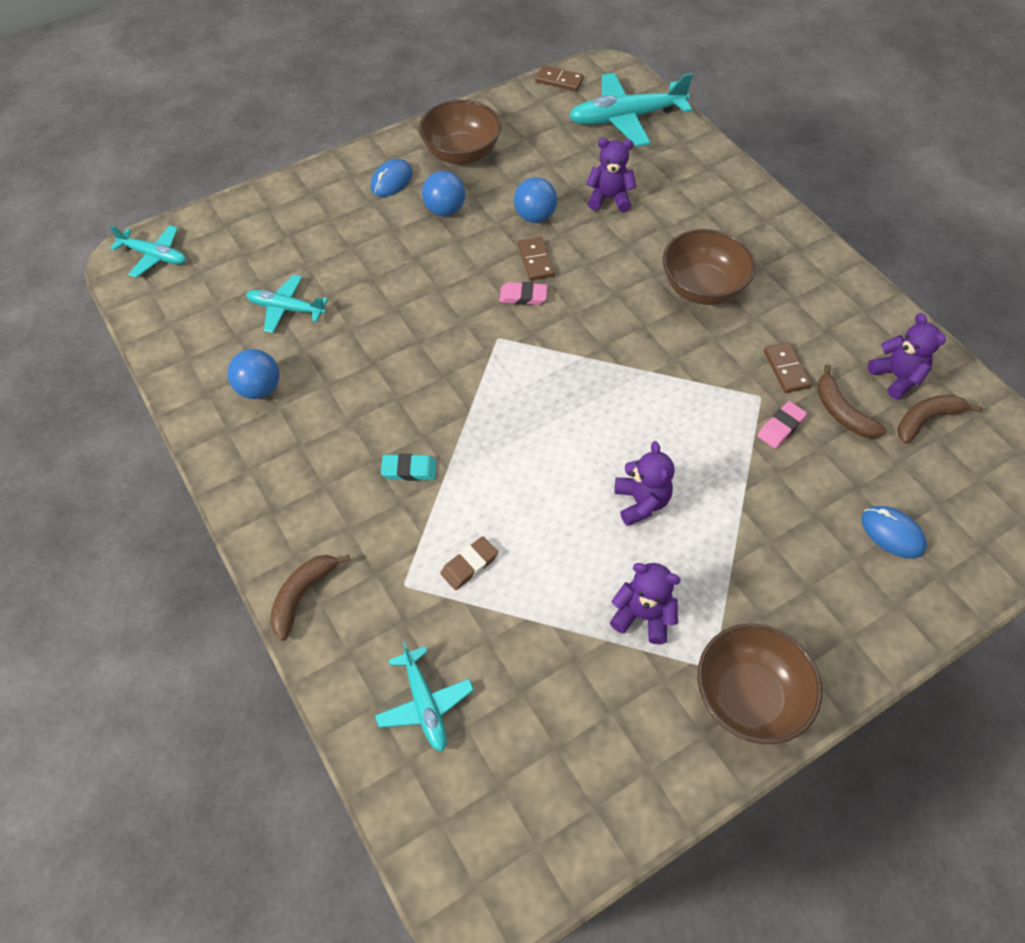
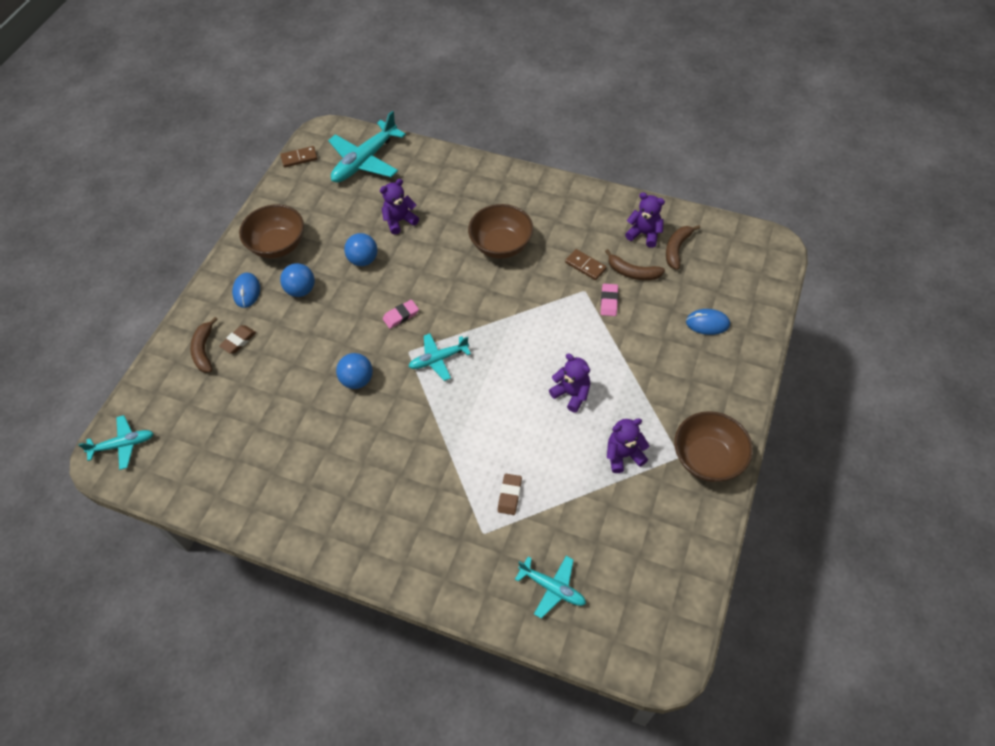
camera: 35 degrees left, 0 degrees up
(259, 389) = (285, 482): blue ball -> blue ball (357, 380)
(286, 309) = (254, 420): turquoise plane -> turquoise plane (438, 359)
(303, 595) = (430, 582): brown banana -> brown banana (204, 350)
(341, 223) = (238, 341): none -> brown eraser
(409, 470) = (426, 466): turquoise eraser -> none
(536, 260) = (389, 288): brown domino -> none

